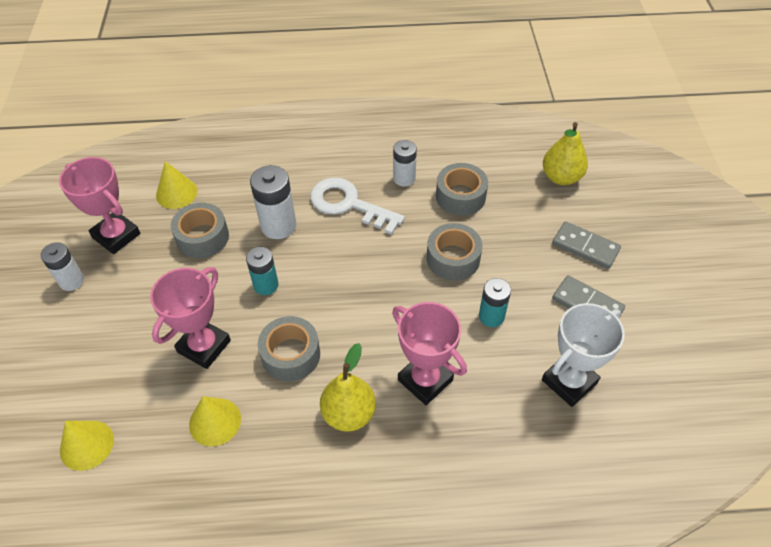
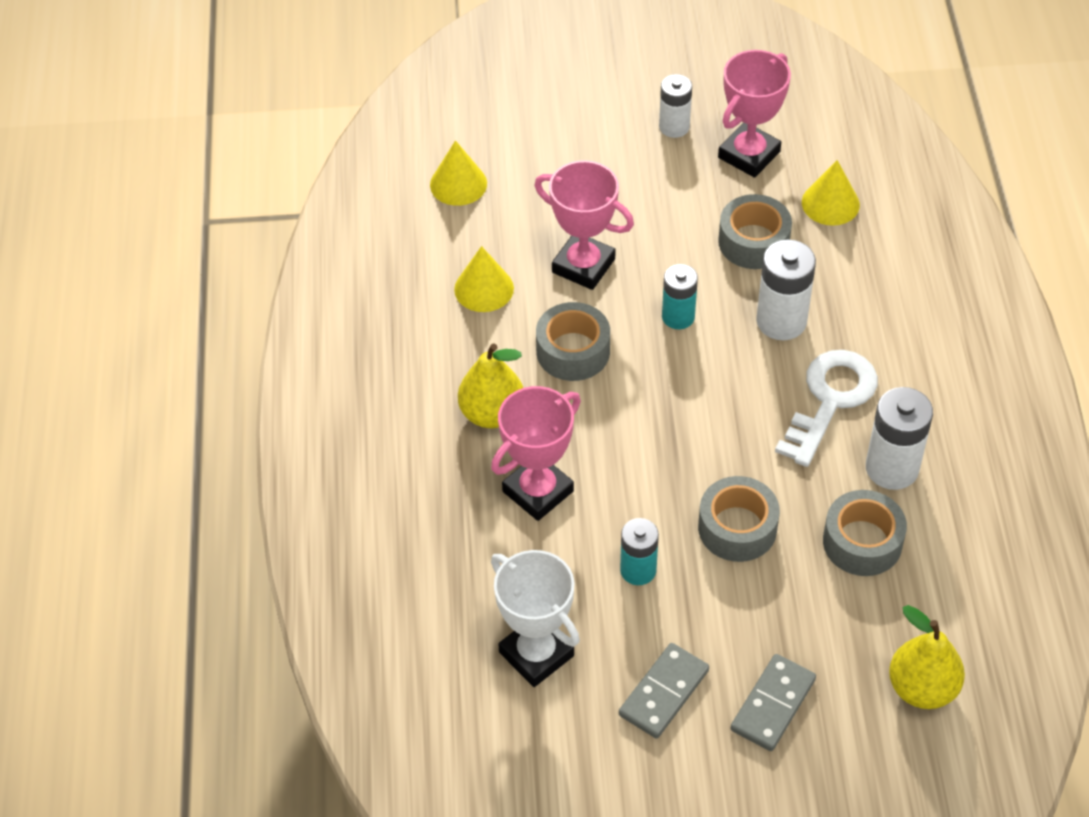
camera: 90 degrees right, 0 degrees up
(404, 178) = (892, 468): white battery -> white battery, size x1.52

